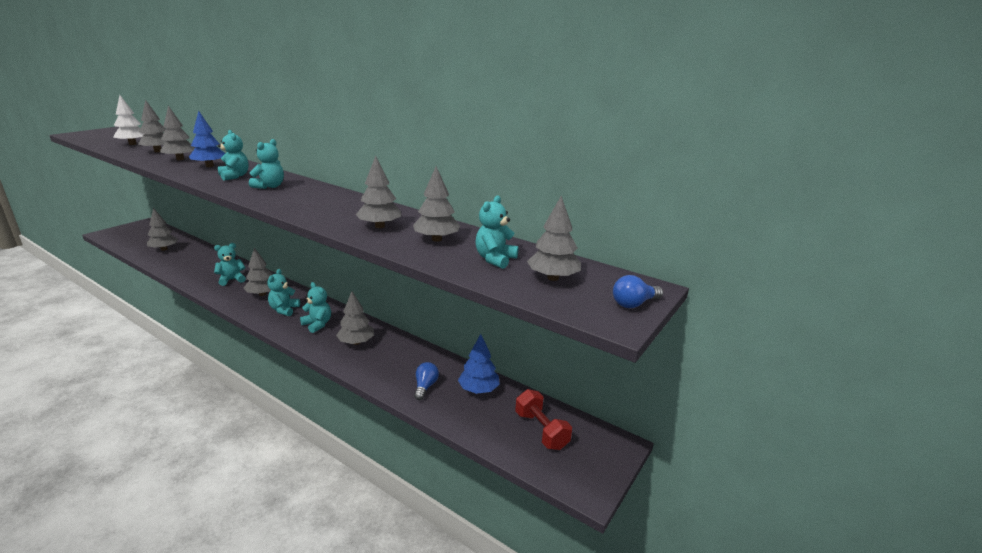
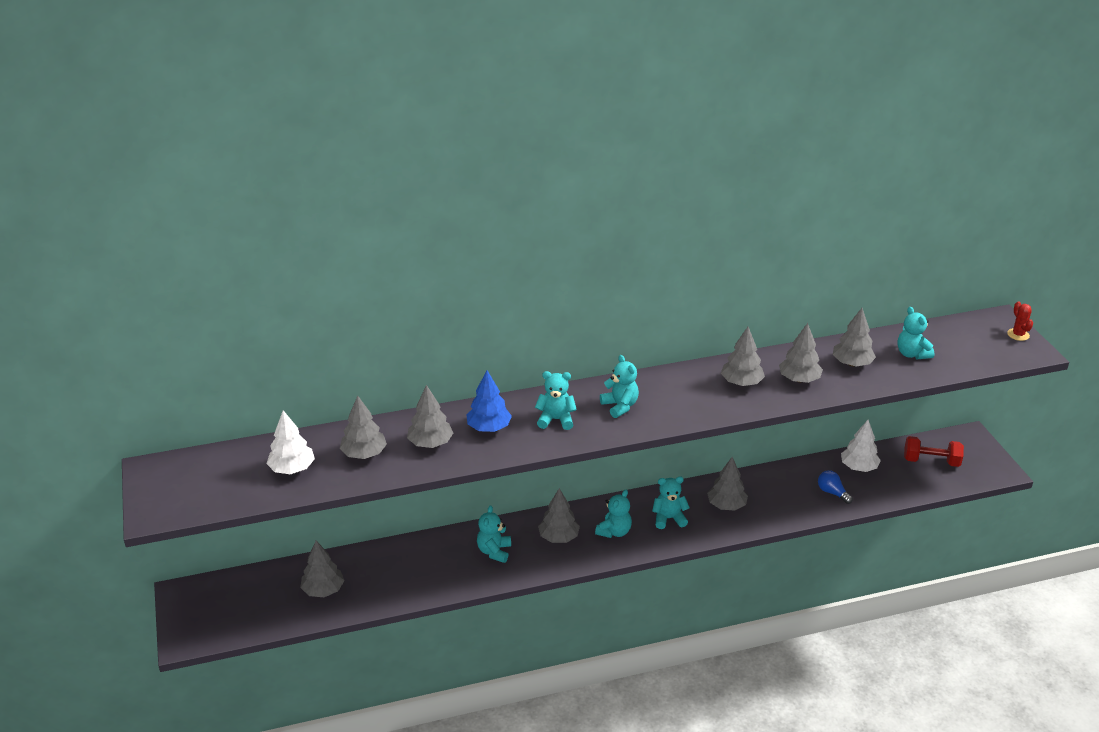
camera: 50 degrees left, 10 degrees up
(284, 310) = (614, 531): turquoise teddy bear -> turquoise teddy bear turned 105 degrees counterclockwise
(478, 389) = (858, 467): blue tree -> white tree
(553, 278) = (960, 345): grey tree -> grey tree (741, 382)
(634, 304) = (1018, 334): blue light bulb -> red cactus

